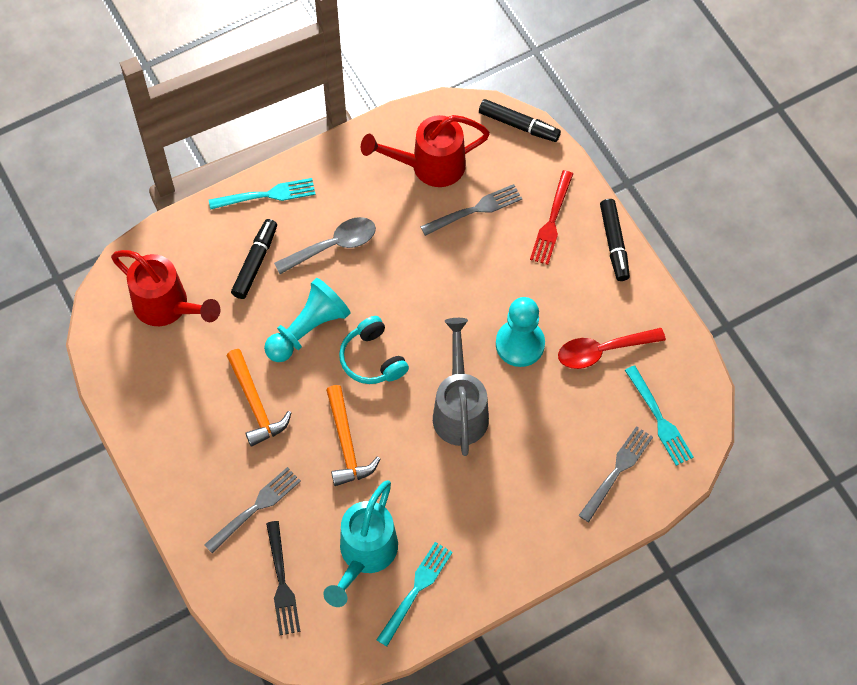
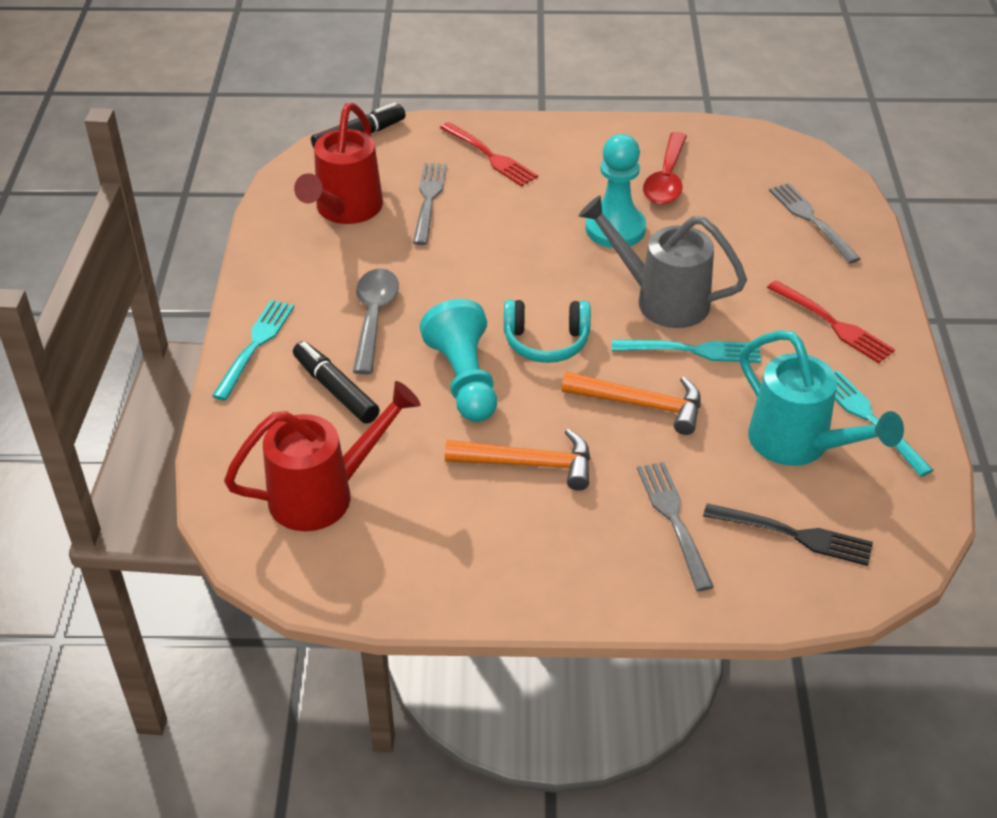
camera: 60 degrees left, 20 degrees down
(502, 530) = (832, 324): none -> red fork
(614, 243) = (551, 129): black marker -> none
(659, 419) = (770, 173): turquoise fork -> turquoise fork (692, 350)

